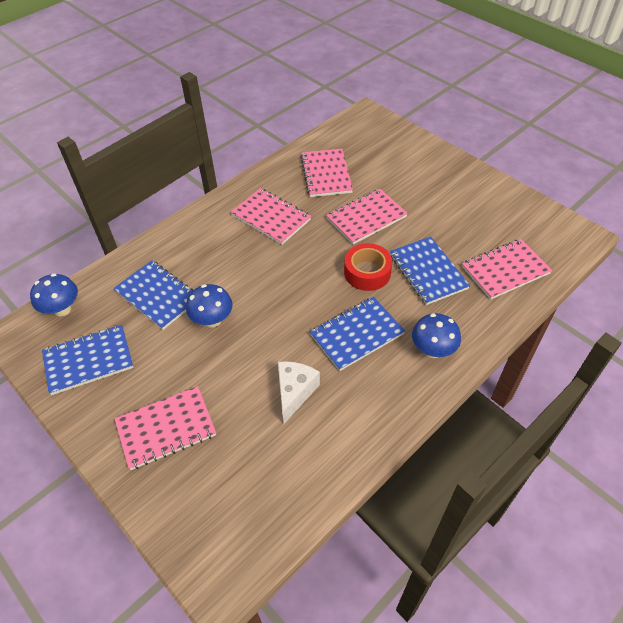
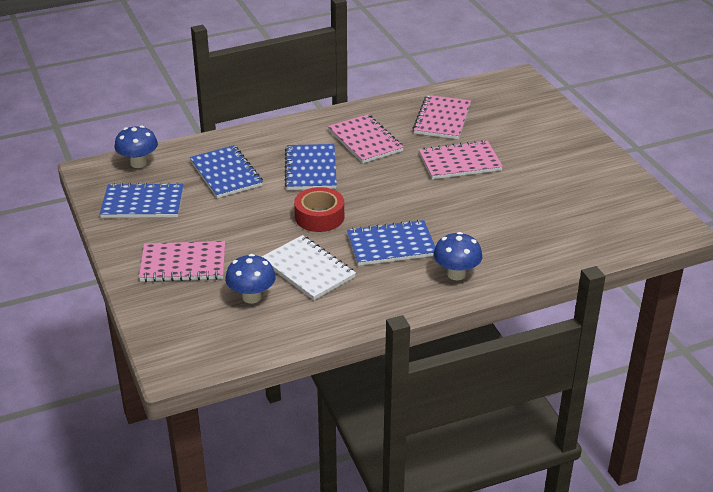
camera: 20 degrees right, 15 degrees down
(212, 320) = (265, 202): blue mushroom -> blue mushroom (251, 297)
(294, 392) = (308, 270): white cheese -> white notebook
(367, 272) = (432, 203): red tape -> red tape (319, 217)
(428, 271) = (493, 217): blue notebook -> blue notebook (311, 169)
(505, 270) = (574, 235): pink notebook -> none

